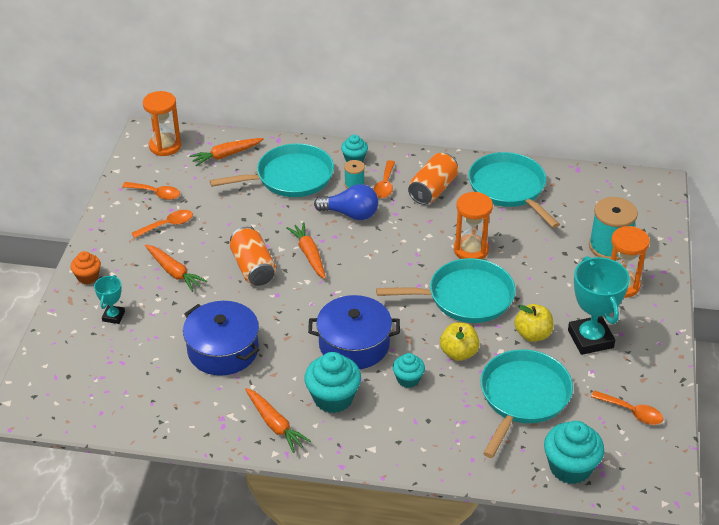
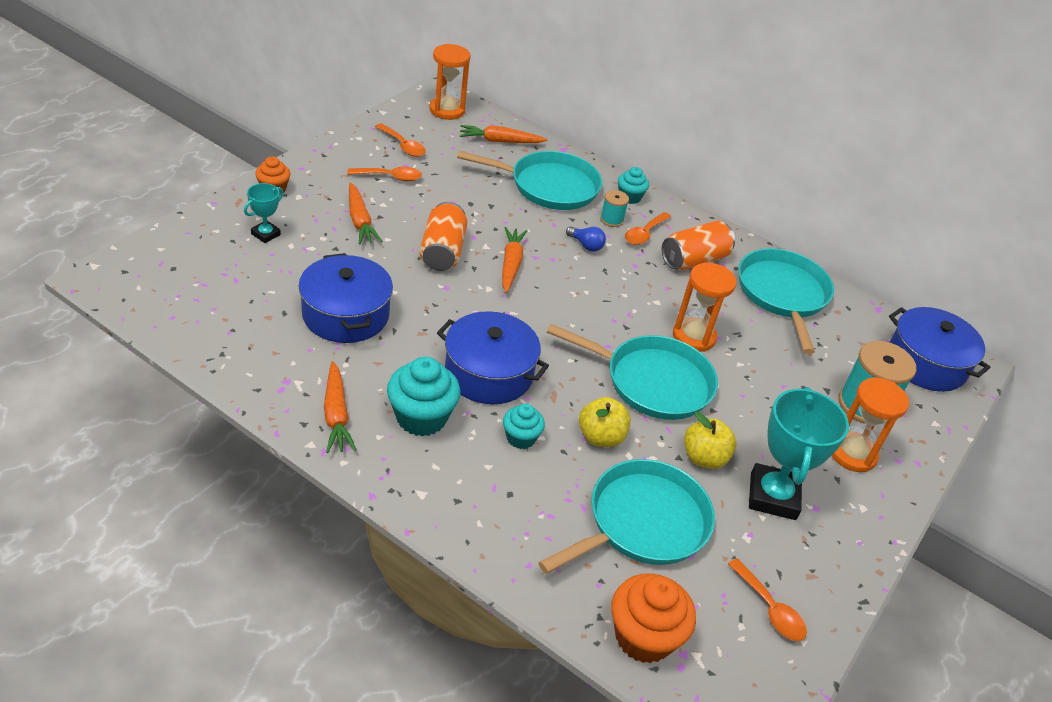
camera: 20 degrees right, 0 degrees up
(350, 214) = (586, 245): blue light bulb -> blue light bulb, size x0.57
(570, 467) = (643, 637): turquoise cupcake -> orange cupcake
(630, 197) = (926, 363): none -> blue pot

